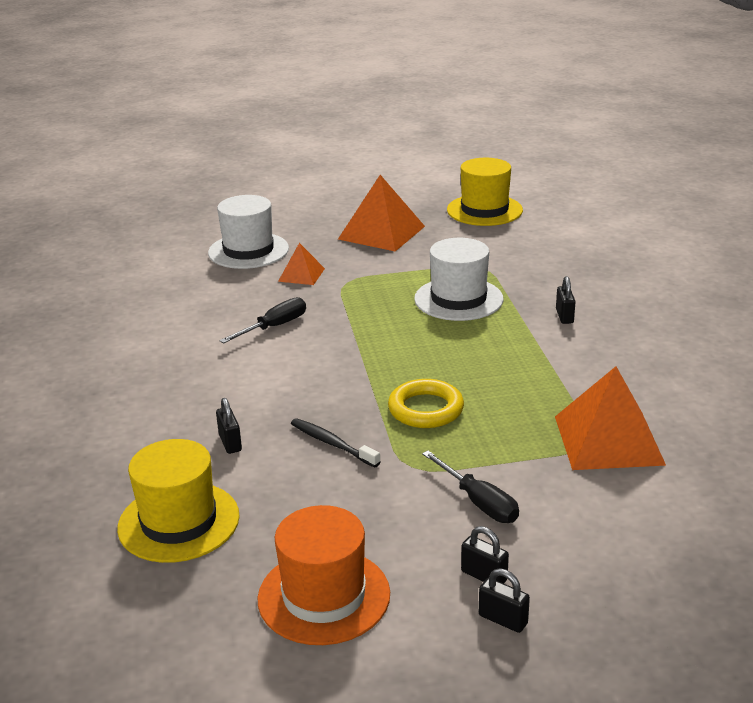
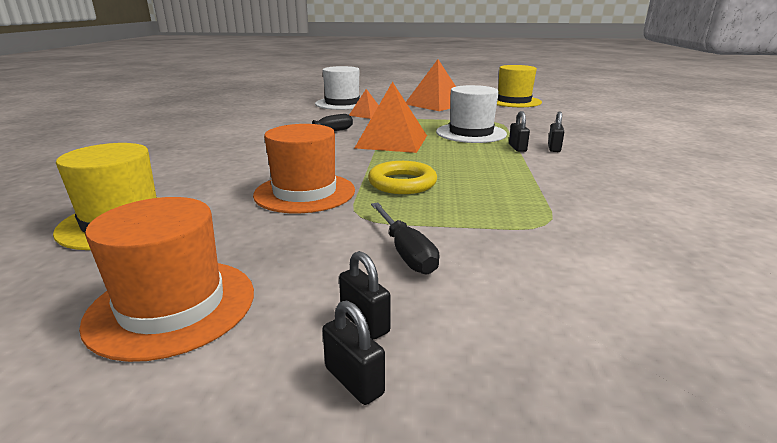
camera: 15 degrees right, 5 degrees down
(230, 443) = (225, 181): black padlock -> black padlock (517, 148)
(332, 443) = (305, 192): black toothbrush -> orange hat
(608, 440) = (569, 225): orange pyramid -> orange pyramid (392, 141)

